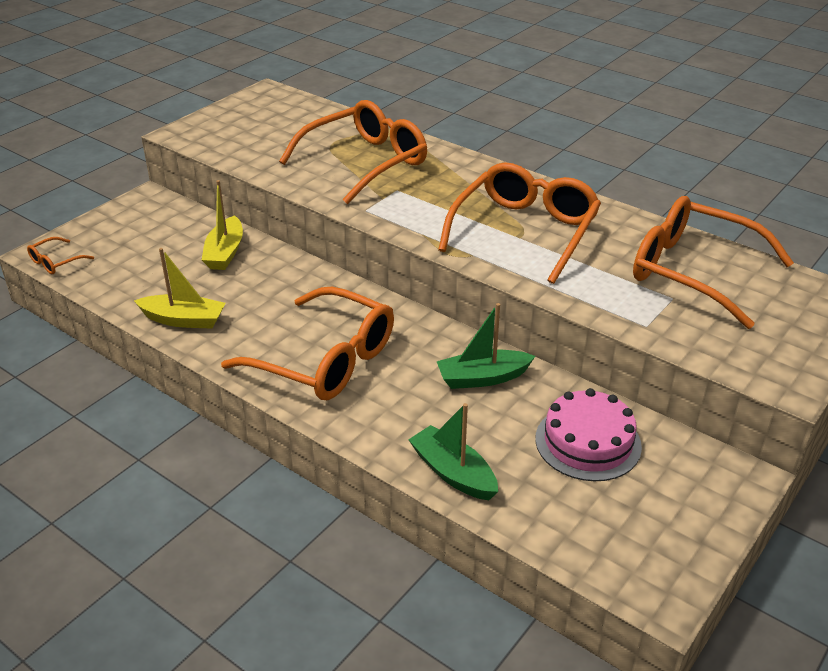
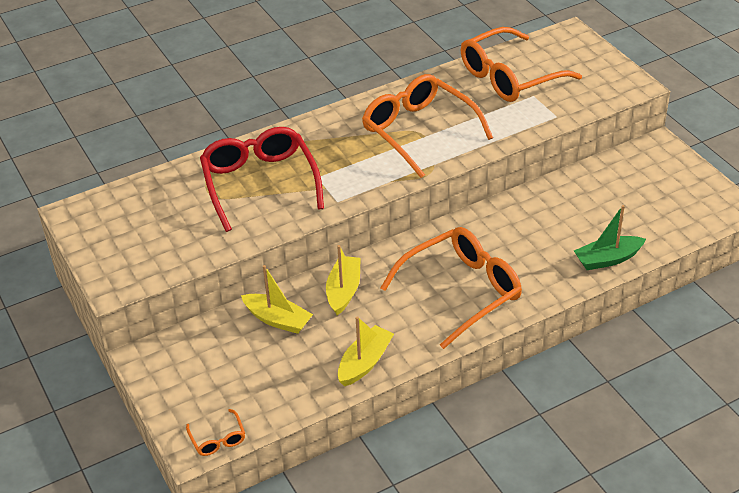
camera: 65 degrees left, 5 degrees up
(285, 280) = (343, 291): none -> yellow boat
(365, 162) = (260, 183): orange glasses -> red glasses
(482, 378) = (521, 219): green boat -> none
(588, 442) = (604, 193): pink cake -> none

